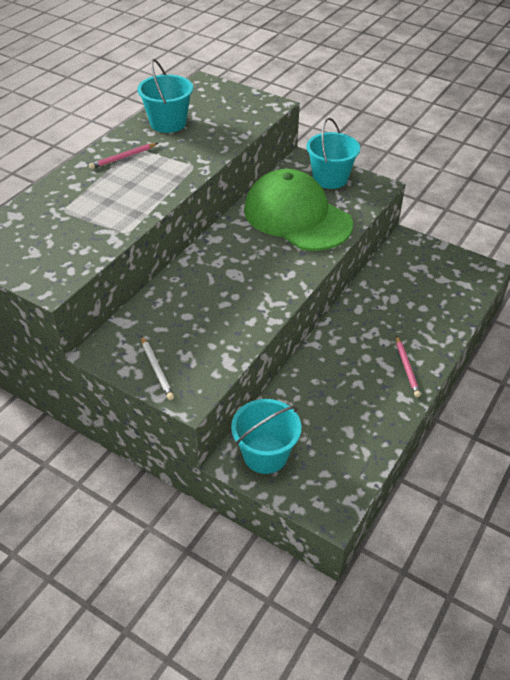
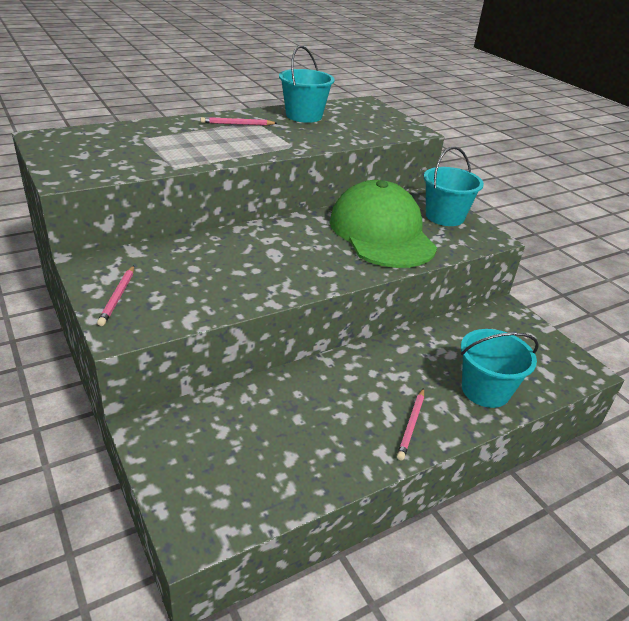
camera: 25 degrees right, 10 degrees down
(157, 369) = (118, 297): white pencil -> pink pencil
(265, 454) = (180, 438): turquoise bucket -> turquoise bucket (485, 390)

